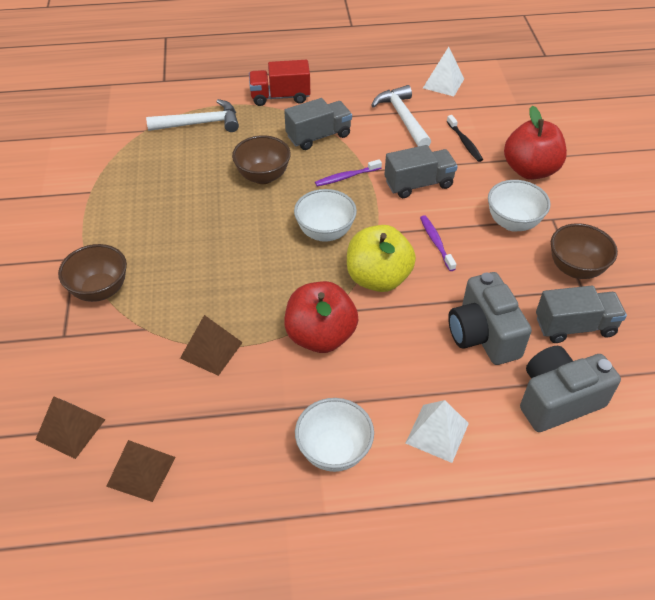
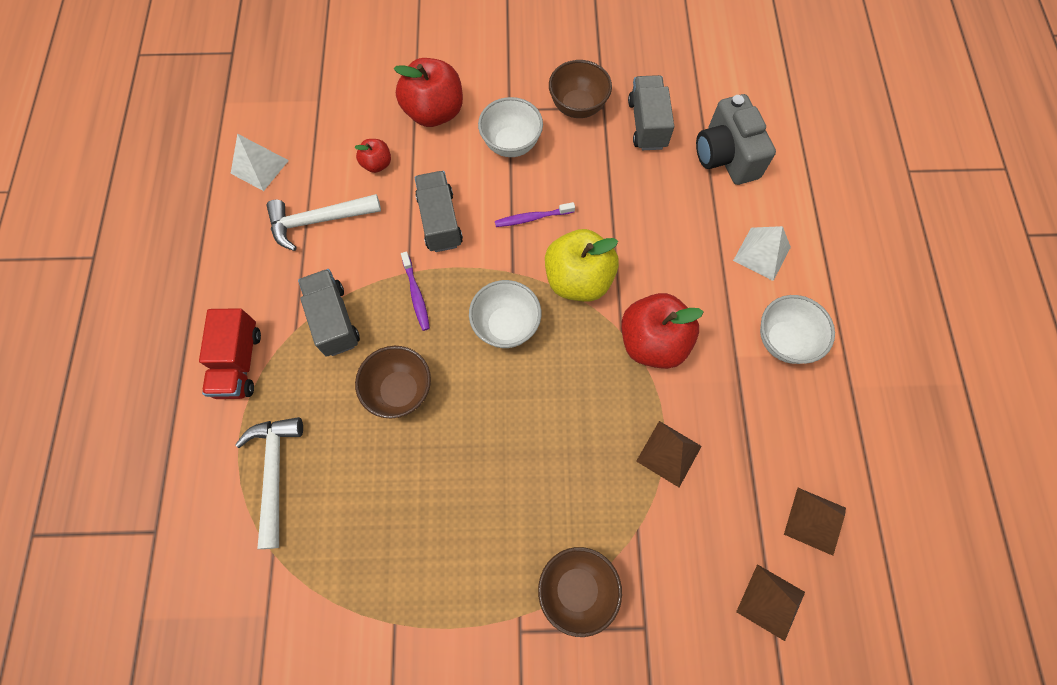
camera: 85 degrees left, 20 degrees up
(464, 142) = (377, 164): black toothbrush -> red apple
(483, 335) = (655, 198): grey camera -> none

